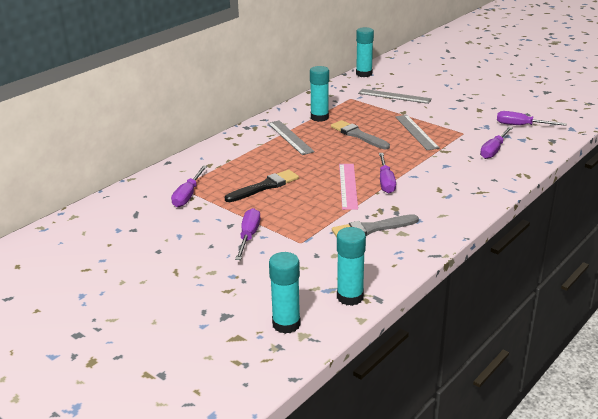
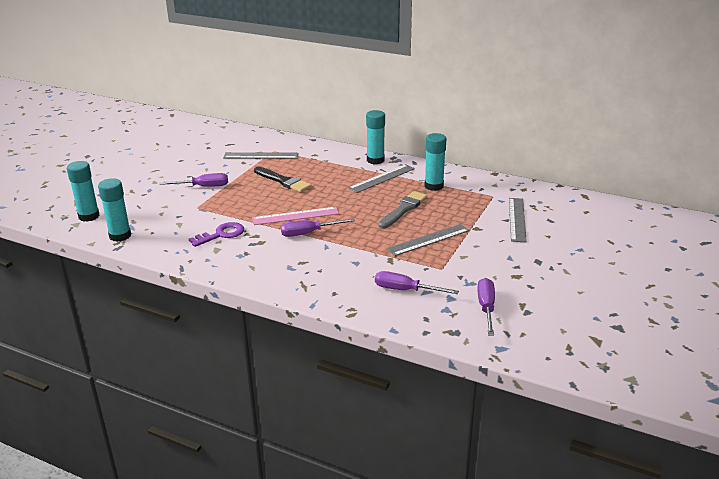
camera: 75 degrees right, 0 degrees up
(188, 195) = (261, 155): purple screwdriver -> grey ruler
(364, 74) = (568, 196): turquoise glue stick -> turquoise glue stick (375, 160)
(371, 229) = (221, 234): grey brush -> purple key

